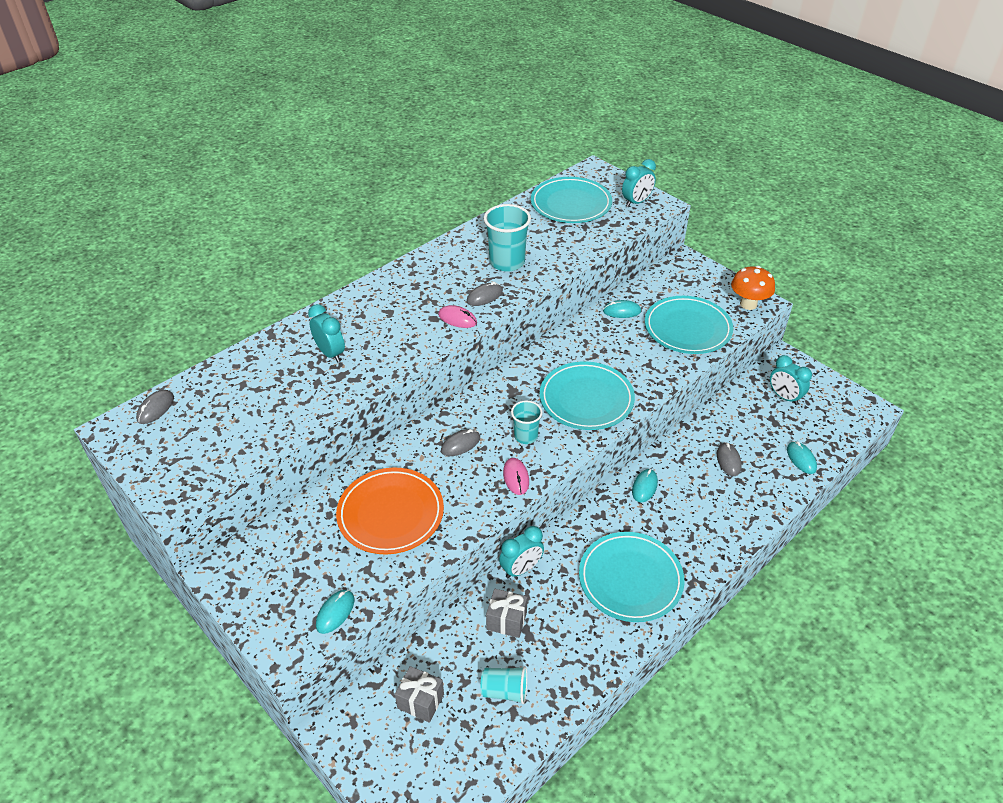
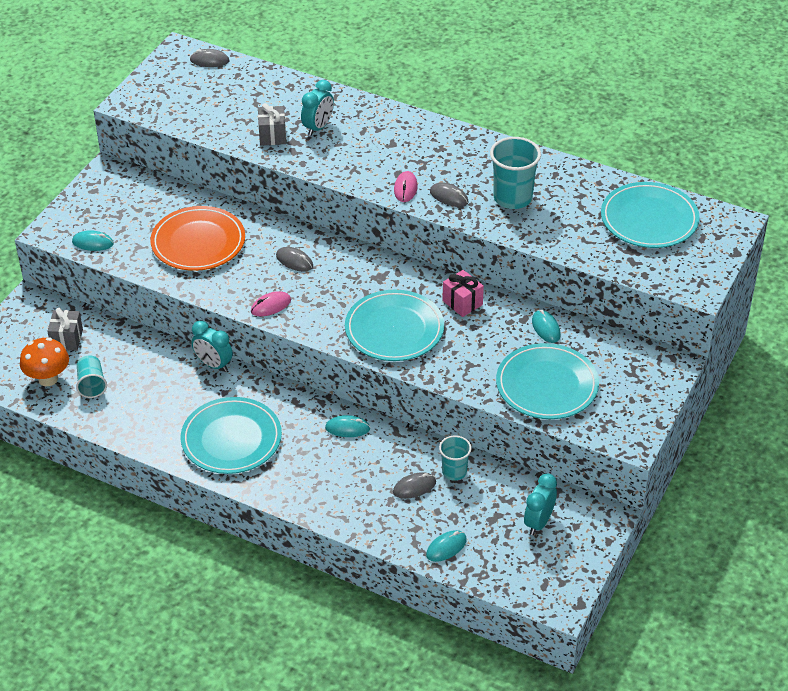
camera: 70 degrees right, 0 degrees up
(506, 621) = (157, 369): grey gift -> grey gift (272, 135)
(526, 436) = (324, 300): turquoise cup -> turquoise cup (454, 472)
(571, 349) = (462, 303): none -> pink gift
(636, 202) = (688, 270): turquoise clock -> none
(748, 304) = (621, 430): orange mushroom -> orange mushroom (48, 379)

